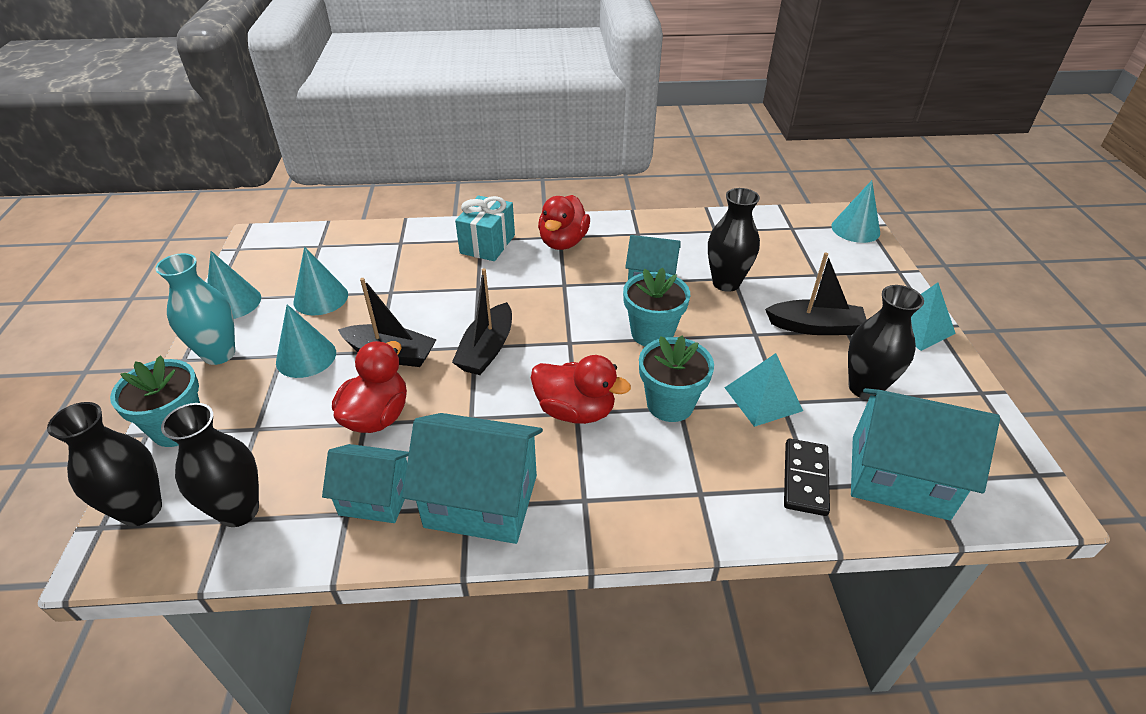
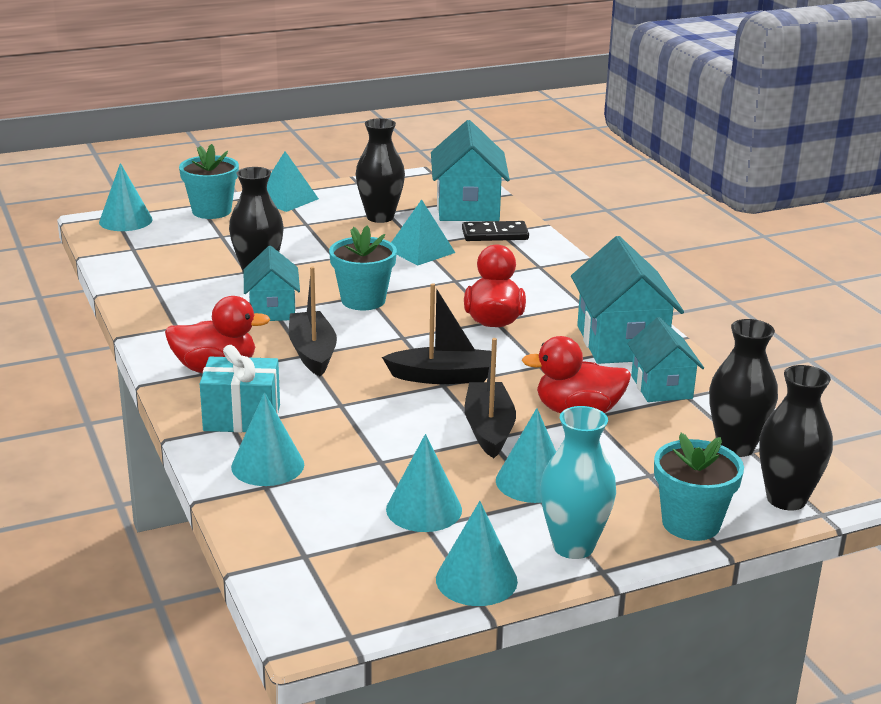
camera: 110 degrees left, 15 degrees down
(422, 246) = (267, 465): none -> turquoise cone
(670, 404) = (454, 284): turquoise flower pot -> turquoise flower pot (211, 211)
(815, 327) = (309, 235): black boat -> black boat (312, 353)

